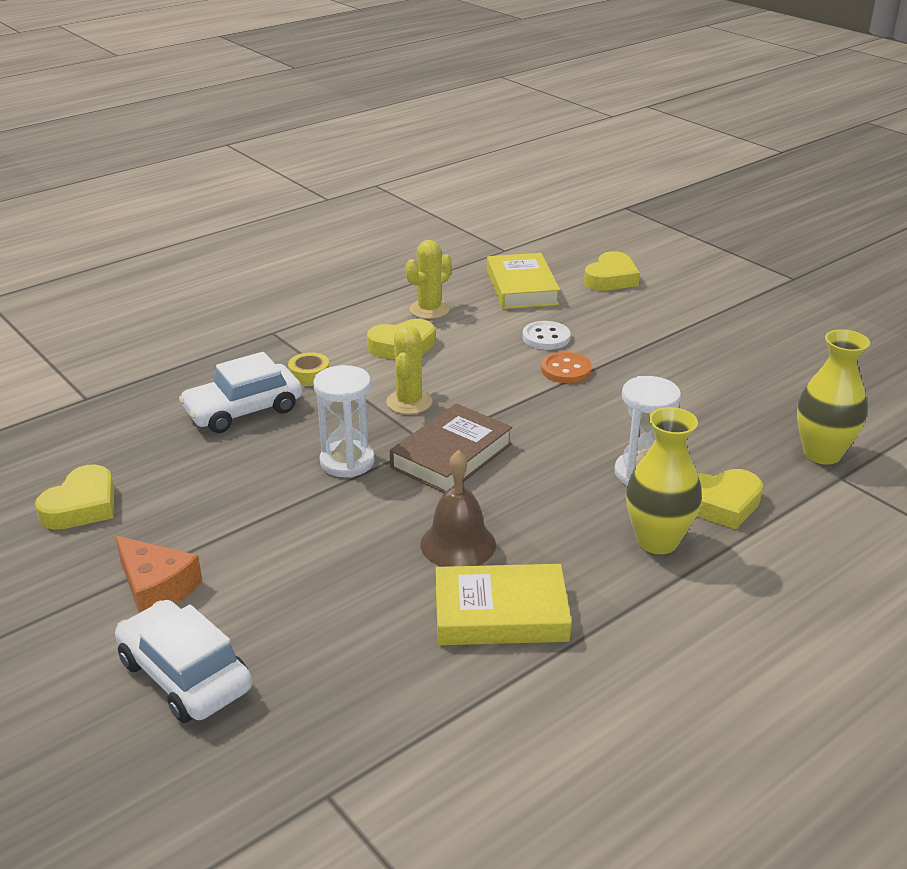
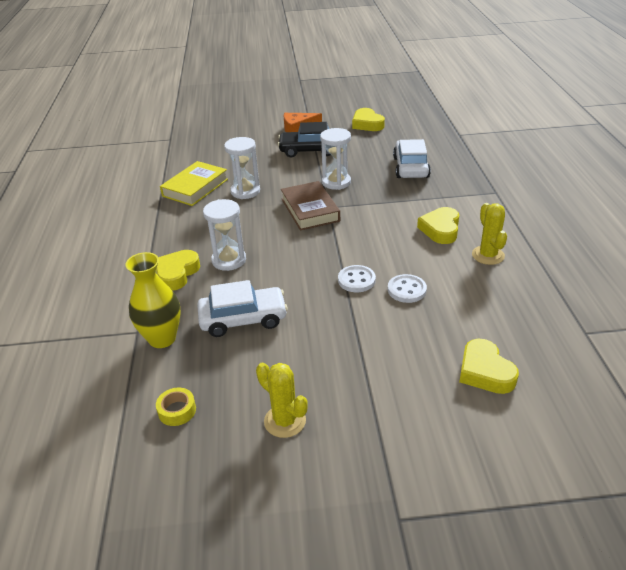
camera: 125 degrees right, 5 degrees up
(185, 675) = (248, 128): white car -> white car (243, 319)
(246, 535) = (309, 150): none -> black car
(309, 375) = (431, 192): yellow tape -> yellow tape (177, 410)
(409, 402) = (373, 213): yellow cactus -> yellow cactus (285, 421)
(458, 544) = (245, 191): brown bell -> white hourglass
(521, 288) = (498, 311): yellow book -> none
(566, 370) = (356, 280): orange button -> white button
(657, 541) = (180, 241): yellow vase -> none

